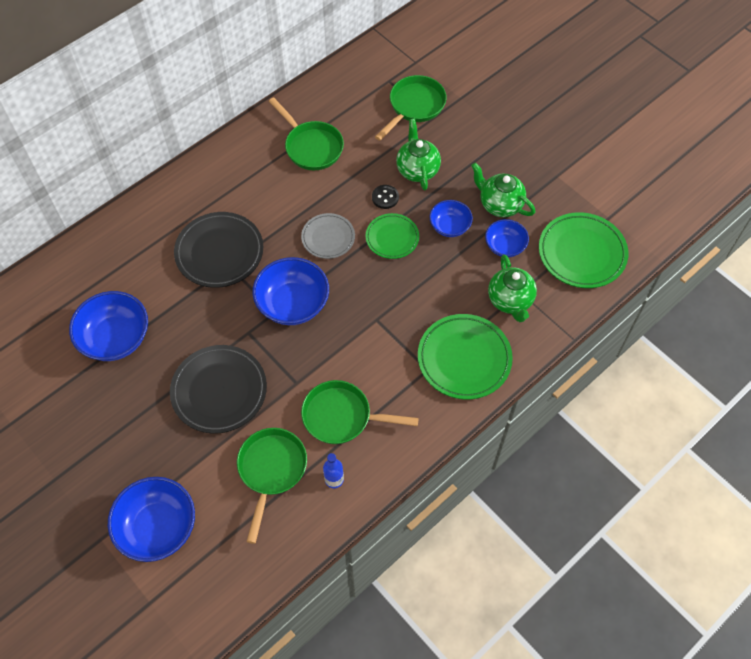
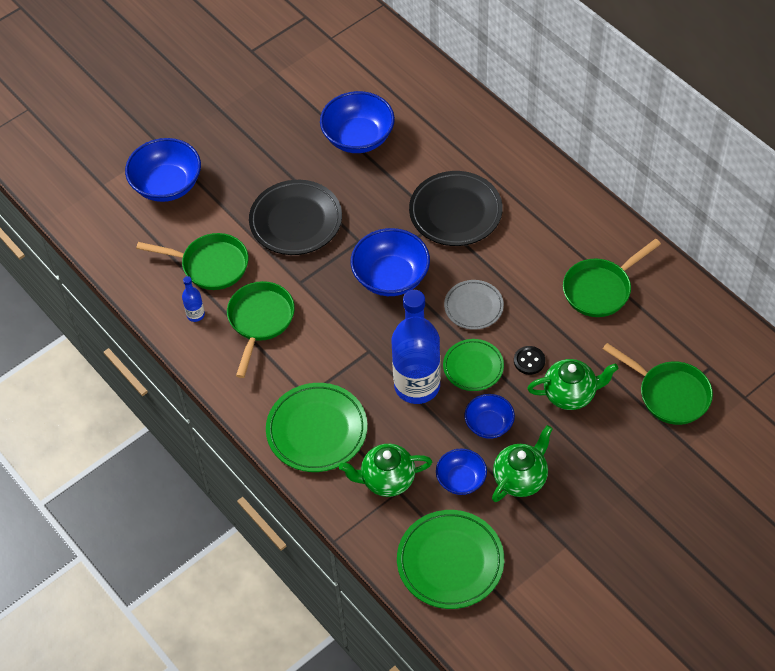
camera: 95 degrees right, 5 degrees down
(413, 280) = (417, 386): none -> blue bottle

